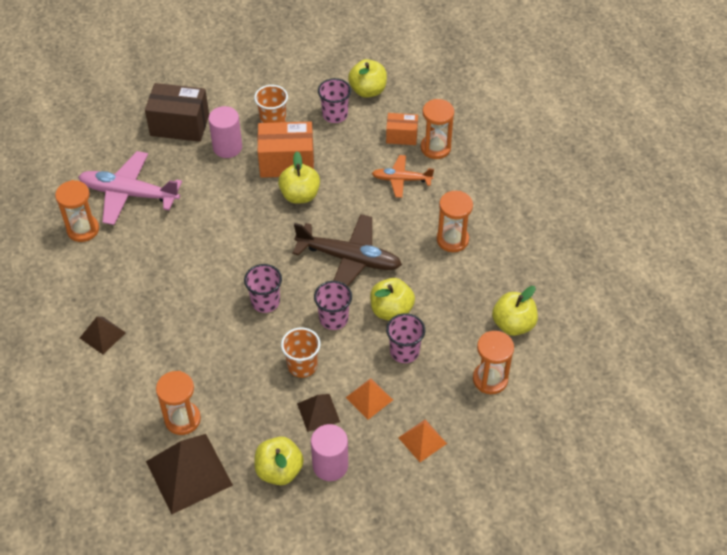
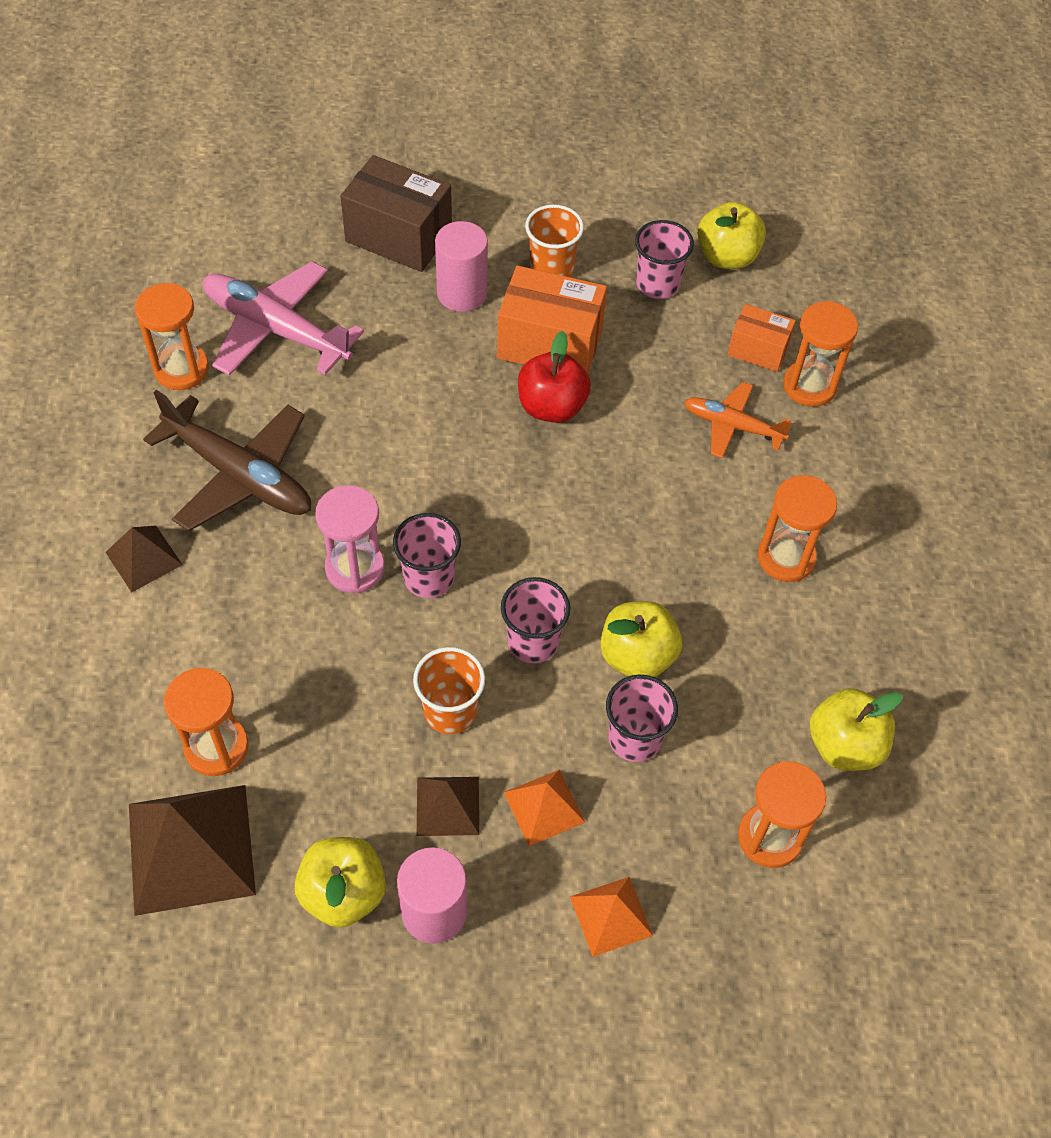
camera: 15 degrees right, 5 degrees up
(223, 308) = (355, 568): none -> pink hourglass
(300, 195) = (551, 407): yellow apple -> red apple
(349, 258) = (595, 541): brown plane -> brown plane (239, 474)

